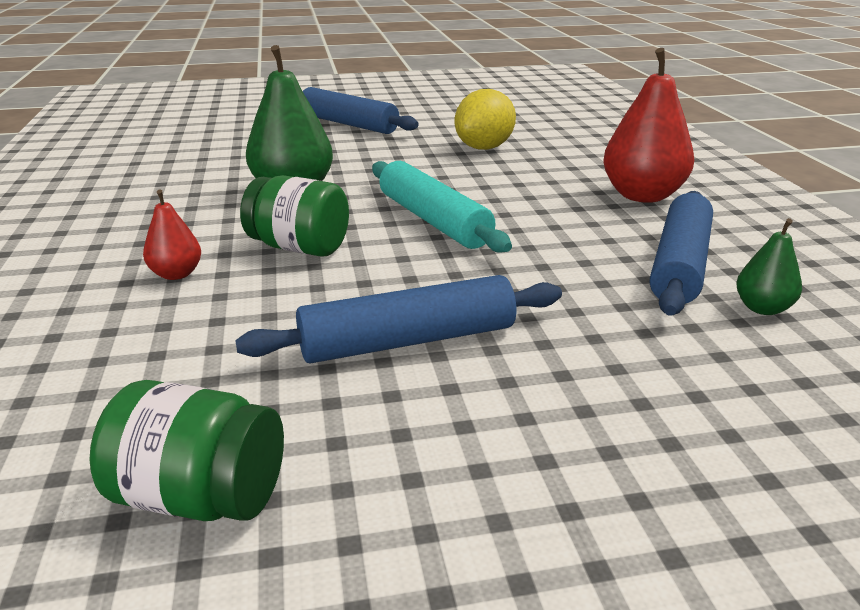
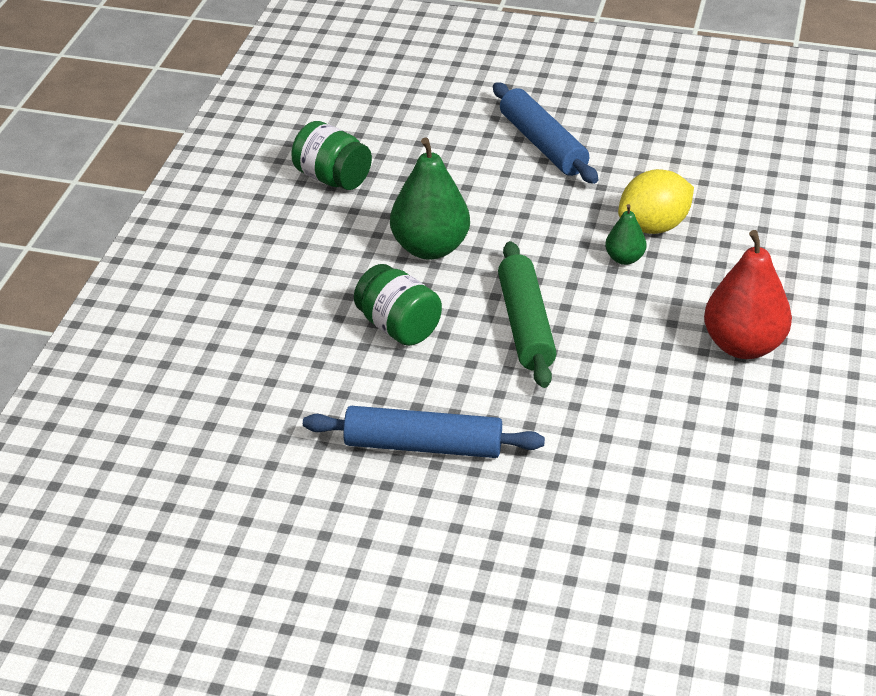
camera: 25 degrees right, 10 degrees up
(176, 274) = (296, 331): red pear -> none
(200, 496) = (250, 514): green jar -> green jar (332, 178)
(433, 220) = (525, 325): turquoise rolling pin -> green rolling pin
(680, 264) = (687, 438): blue rolling pin -> none
(762, 308) = (703, 500): green pear -> green pear (624, 259)

